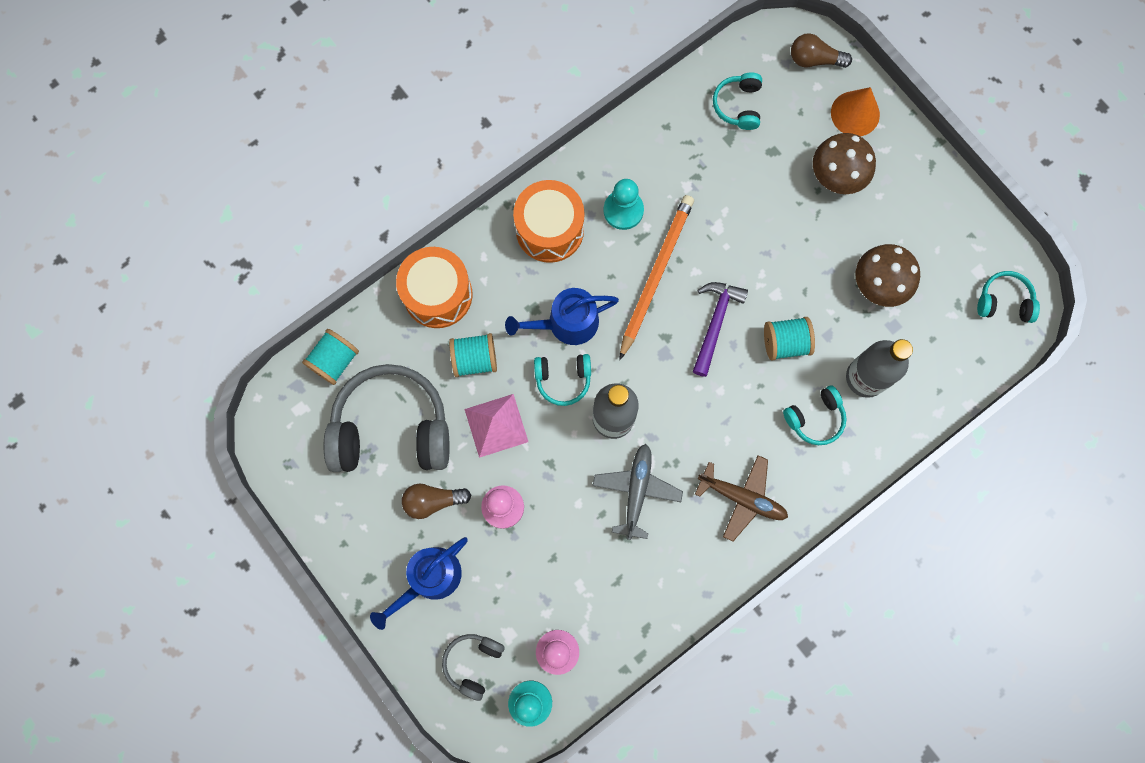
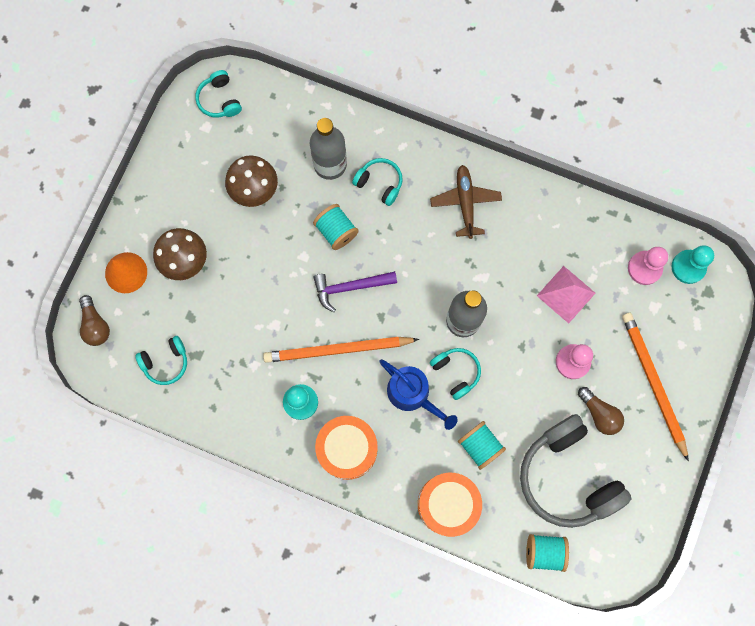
camera: 120 degrees left, 0 degrees up
(429, 579) = (653, 383): blue watering can -> orange pencil
(473, 663) = (688, 319): grey headphones -> none
(496, 425) = (518, 401): pink pyramid -> pink pyramid (566, 294)
(636, 491) = (504, 276): grey plane -> none

